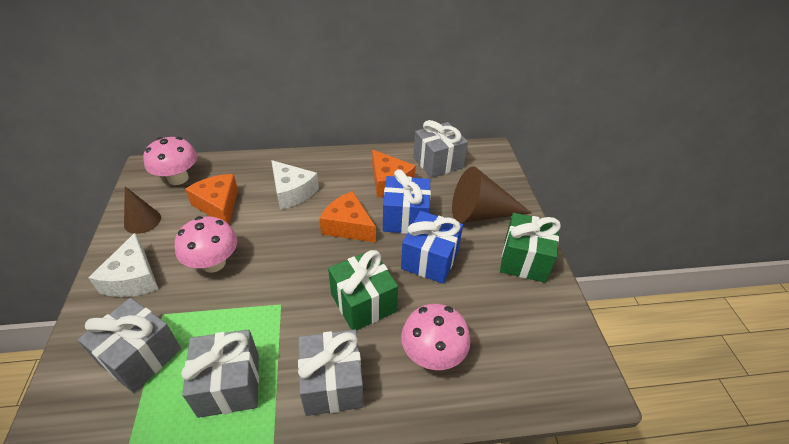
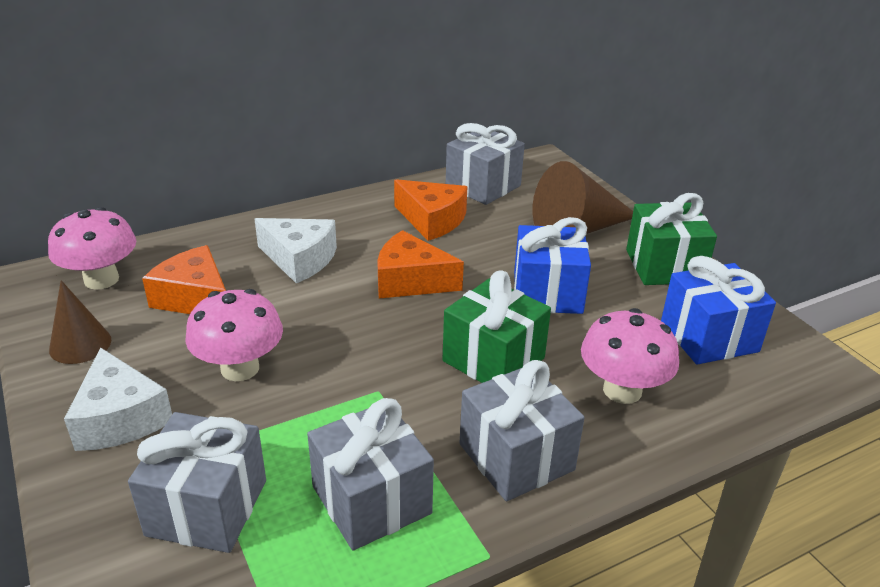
camera: 20 degrees left, 10 degrees down
(405, 218) = (483, 255): blue gift -> blue gift (709, 337)

